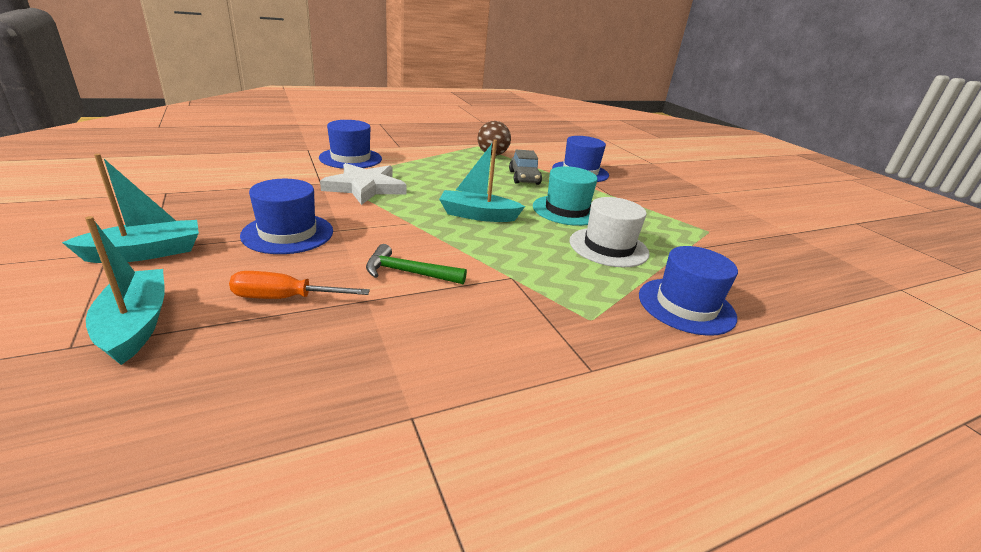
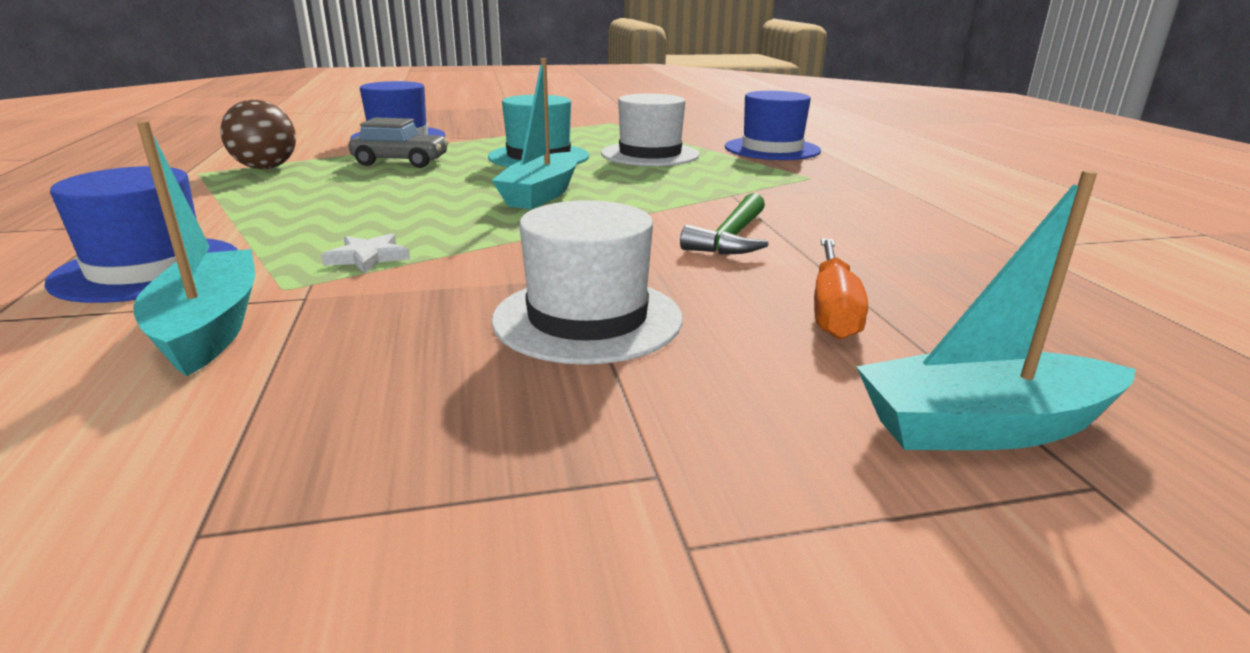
camera: 75 degrees left, 5 degrees down
(146, 253) = (685, 477): turquoise boat -> turquoise boat (210, 328)
(288, 233) = (587, 318): blue hat -> white hat
(365, 187) = (368, 257): white star -> white star, size x0.44

